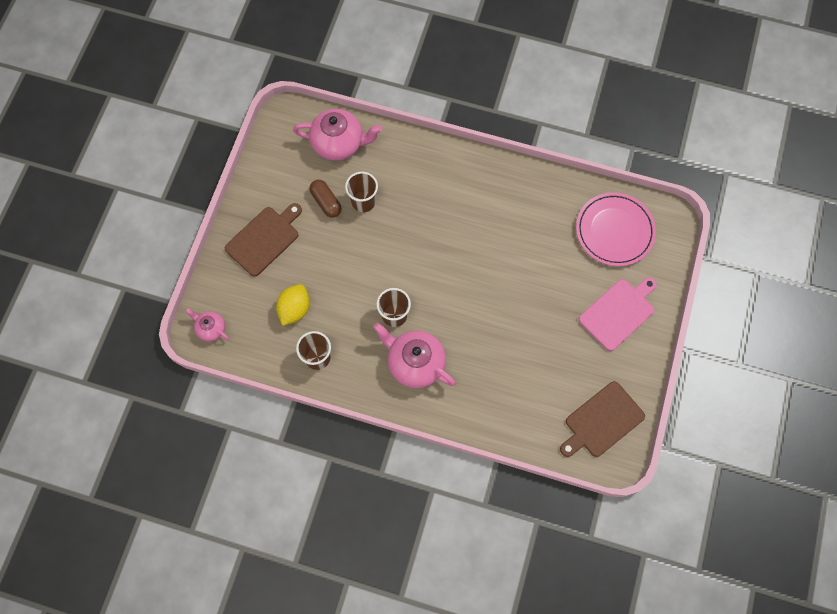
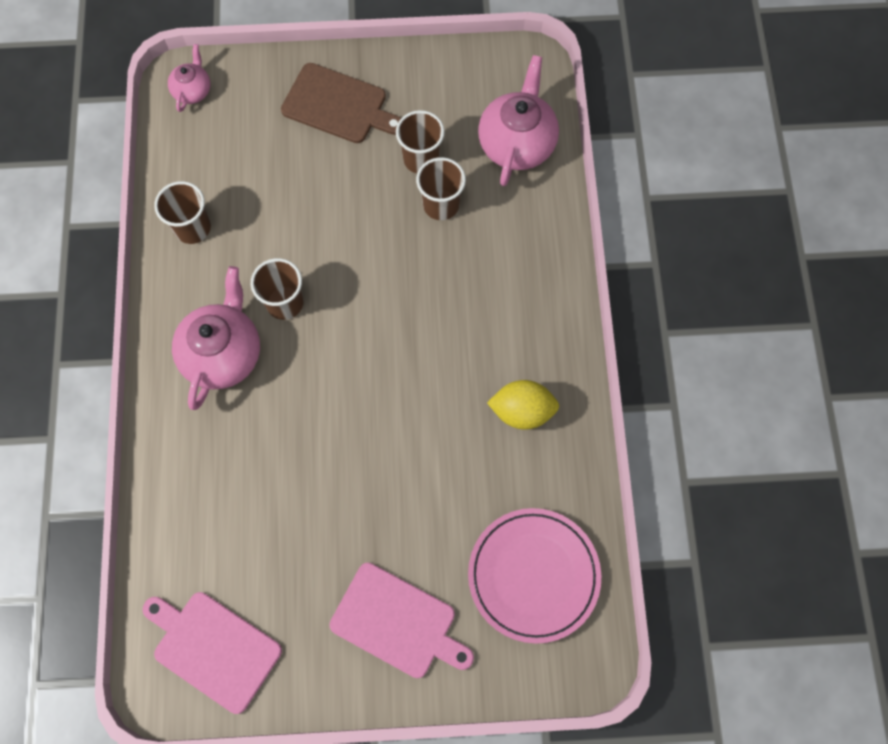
camera: 70 degrees right, 0 degrees up
(294, 309) = (251, 177): yellow lemon -> yellow lemon (522, 411)
(326, 202) = (421, 159): brown capsule -> brown cup
(339, 143) = (517, 143): pink teapot -> pink teapot turned 150 degrees counterclockwise
(602, 421) = (213, 648): brown cutting board -> pink cutting board

